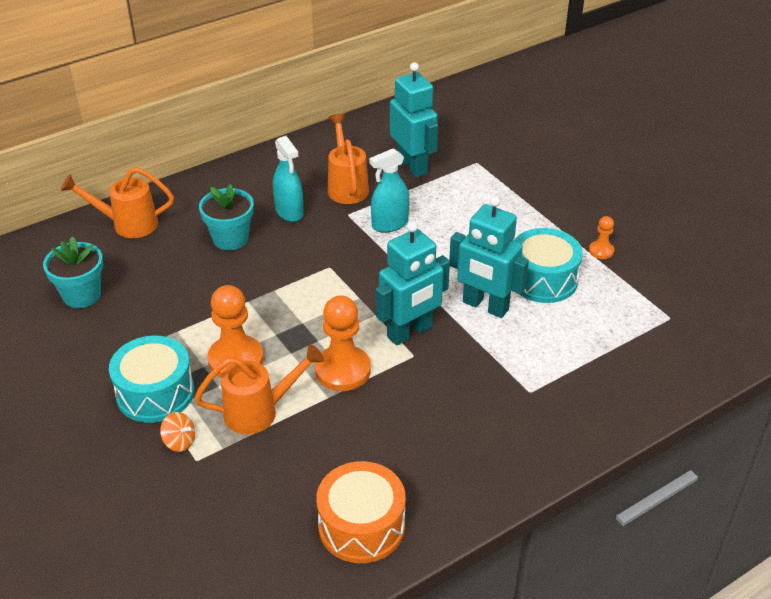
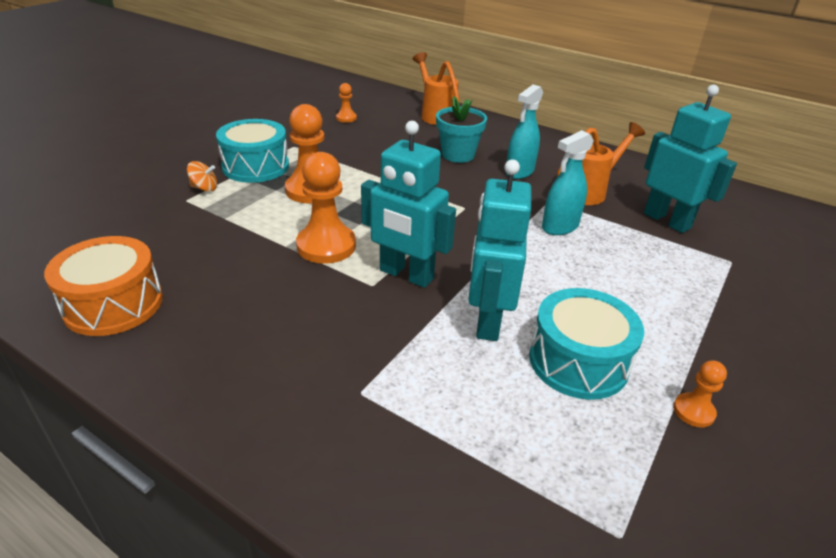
camera: 65 degrees right, 5 degrees down
(82, 295) = (346, 118): turquoise flower pot -> orange pawn
(180, 442) = (204, 188): orange spinning top -> orange spinning top turned 90 degrees counterclockwise
(260, 411) = (252, 215): orange watering can -> none
(390, 224) = (560, 227): turquoise spray bottle -> turquoise spray bottle turned 75 degrees counterclockwise
(412, 166) = (667, 220): turquoise robot -> turquoise robot turned 75 degrees counterclockwise

